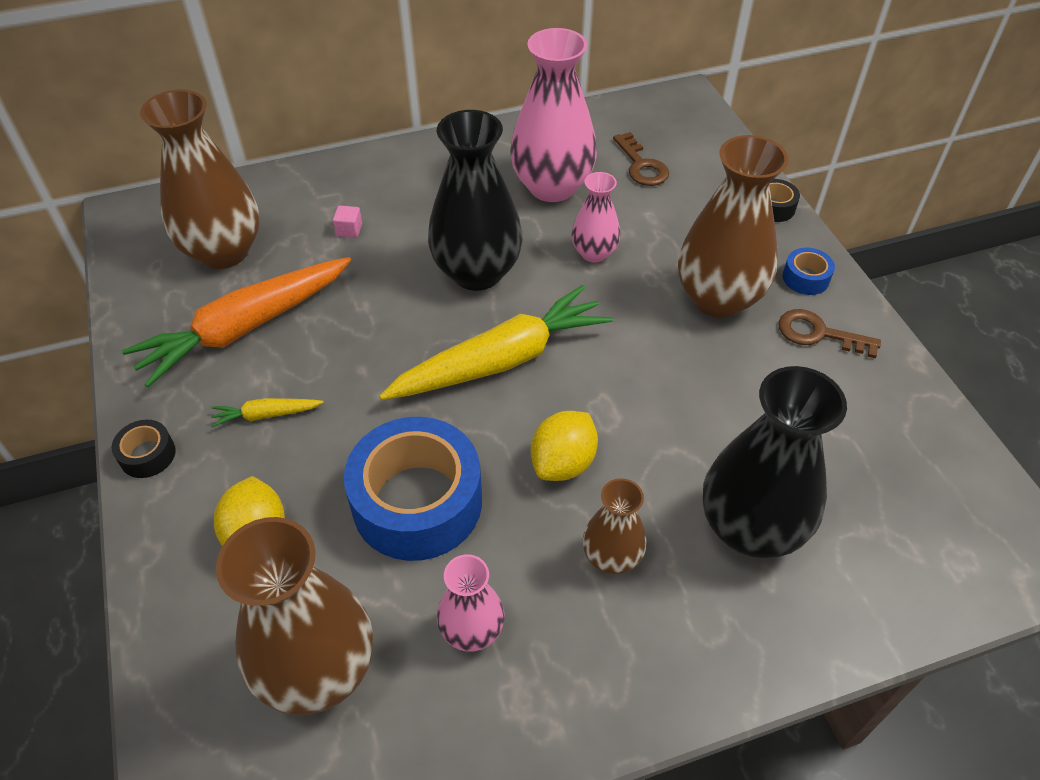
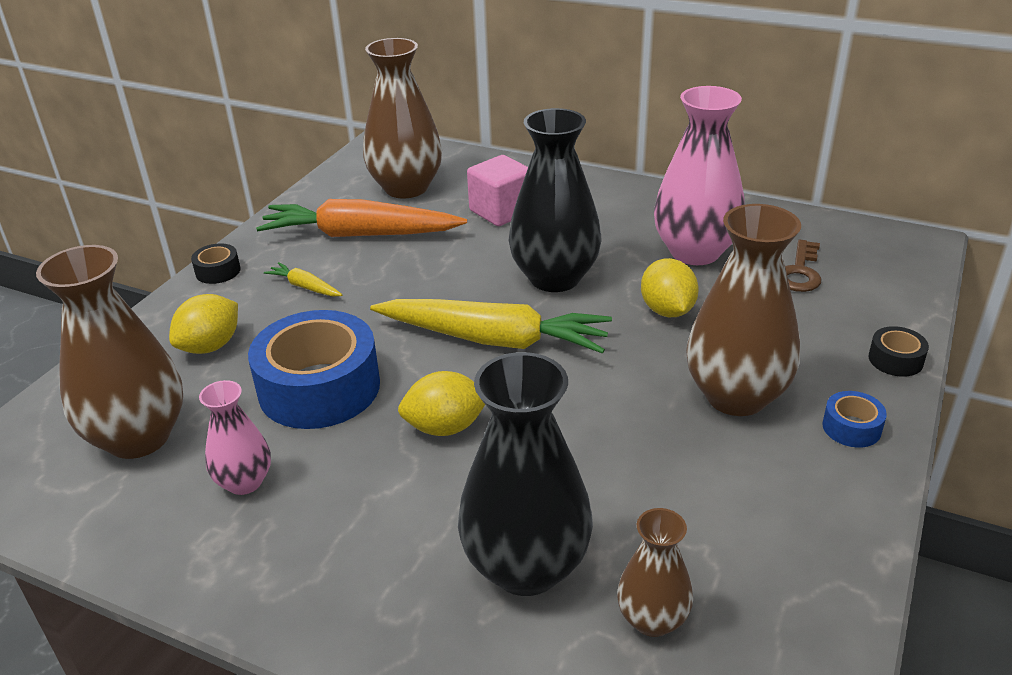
camera: 45 degrees right, 15 degrees down
(349, 230) = (501, 211): pink cube -> pink cube, size x2.31
(594, 253) = (667, 310): pink vase -> yellow lemon
(611, 557) = (393, 507): brown vase -> brown vase (652, 619)
(818, 334) = (802, 475): brown key -> none

